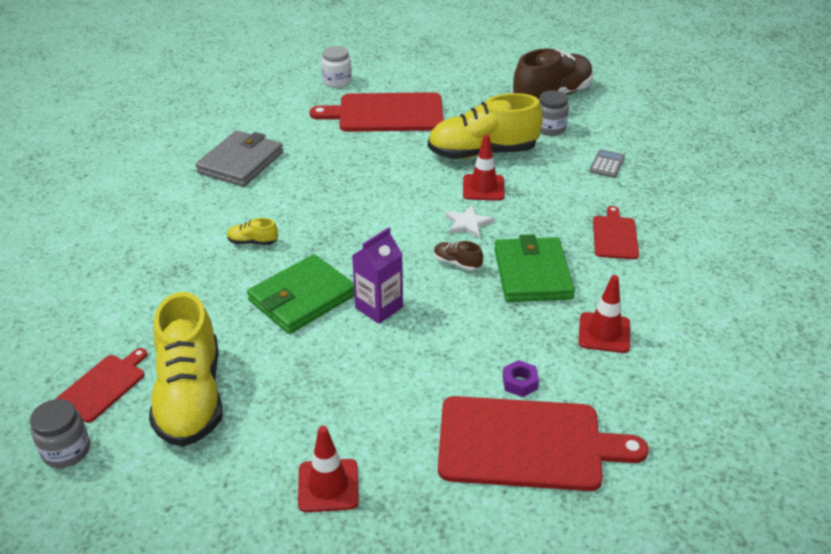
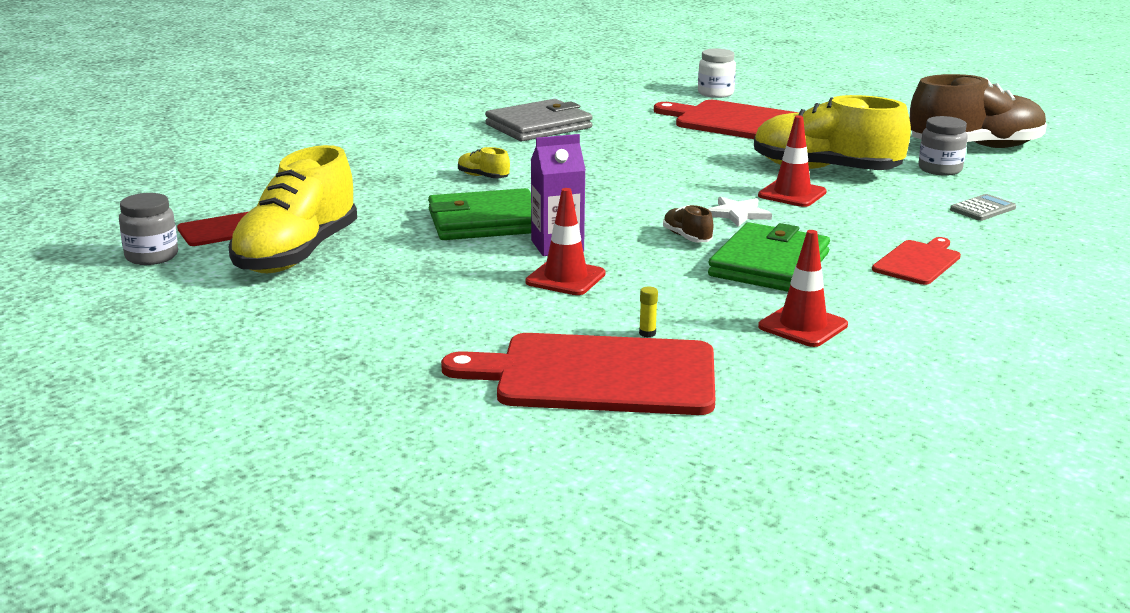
camera: 30 degrees right, 15 degrees down
(328, 485) = (350, 341): red traffic cone -> red traffic cone (565, 278)
(520, 383) = (647, 333): purple nut -> yellow glue stick
(527, 444) = (597, 375): red cutting board -> red cutting board turned 150 degrees clockwise

